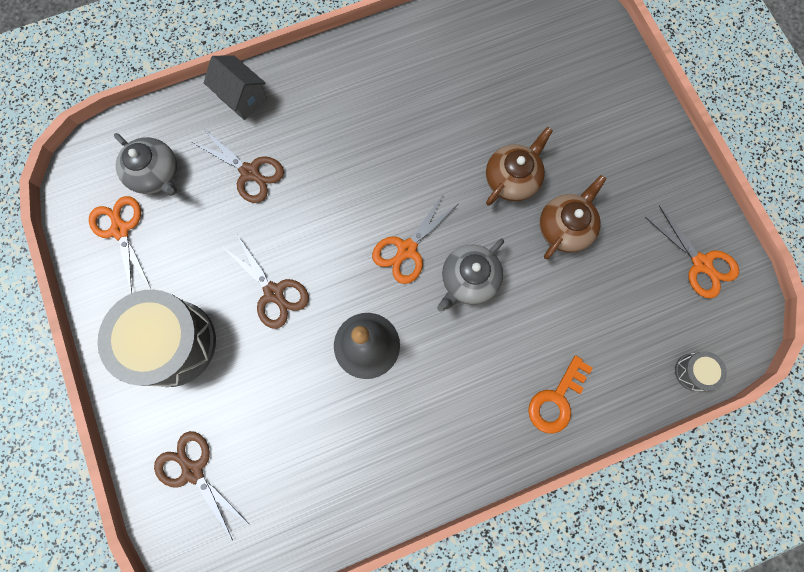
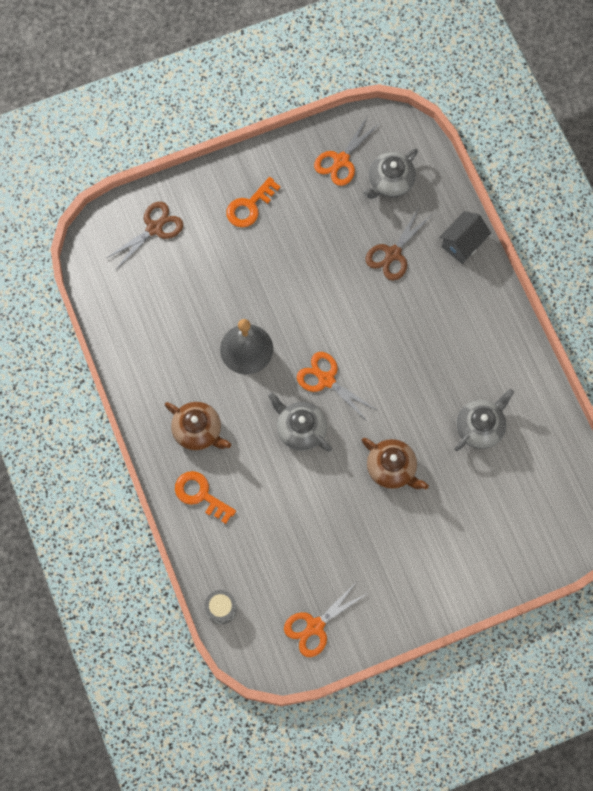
camera: 90 degrees right, 5 degrees down
(120, 230) = (341, 160): orange scissors -> orange scissors turned 150 degrees clockwise
(172, 343) = (249, 206): grey drum -> orange key
(274, 293) = (289, 277): brown scissors -> none
(461, 87) = (480, 427): none -> grey teapot
(565, 227) = (347, 511): brown teapot -> brown teapot (198, 431)

